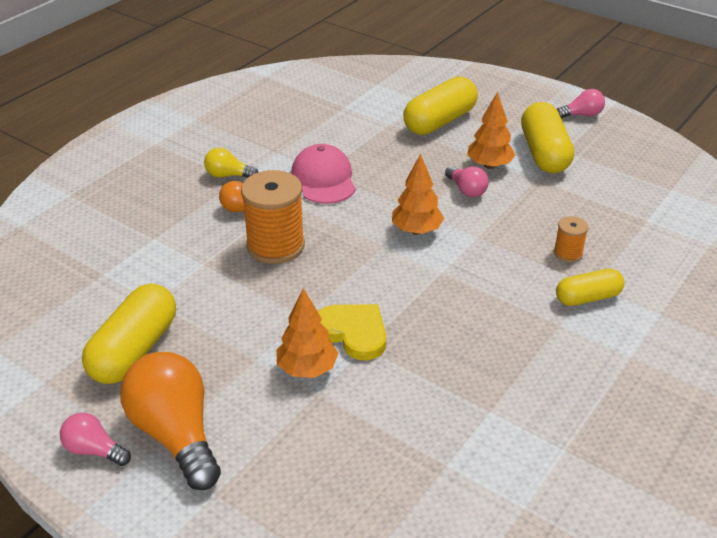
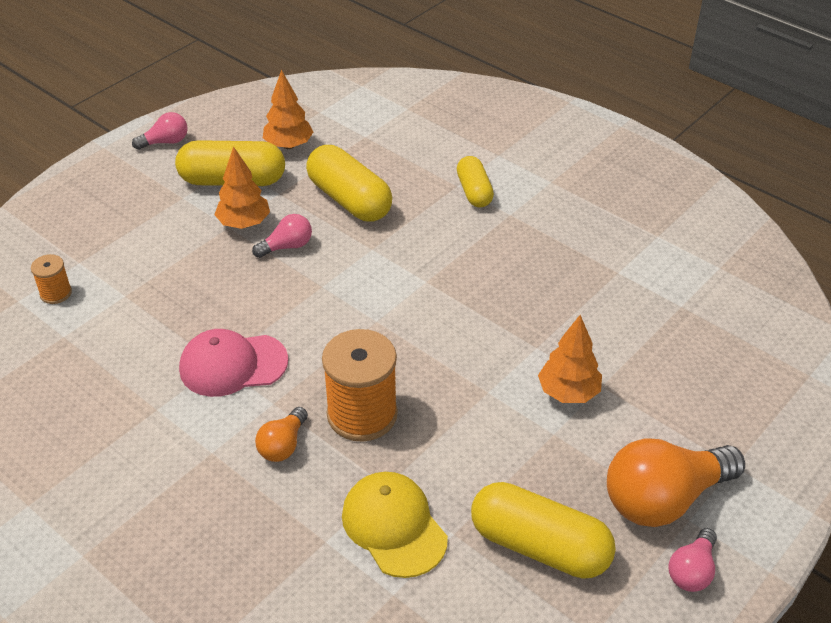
camera: 85 degrees left, 5 degrees up
(163, 270) = (394, 526): none -> yellow cap
(228, 175) = (197, 462): yellow light bulb -> none
(353, 333) = (516, 354): yellow heart -> none
(416, 230) = (353, 293): orange tree -> orange tree (288, 145)
(439, 121) = (136, 252): yellow capsule -> yellow capsule (349, 200)
(568, 253) = (408, 192): orange spool -> orange spool (56, 293)
(581, 115) = (165, 142): pink light bulb -> pink light bulb turned 75 degrees clockwise

